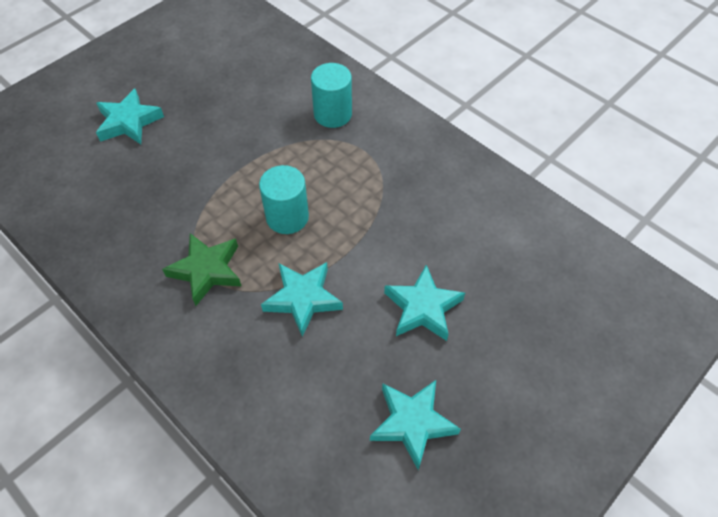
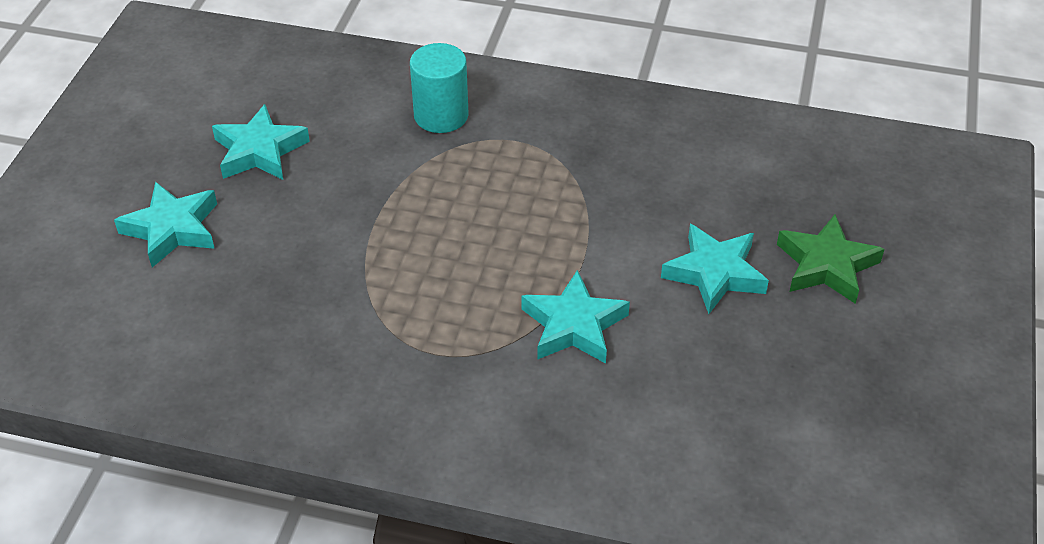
camera: 30 degrees left, 10 degrees down
(207, 270) = (431, 348): green star -> green star (826, 265)
(287, 217) = (481, 249): turquoise cylinder -> none
(412, 423) = (793, 387): turquoise star -> turquoise star (259, 151)

